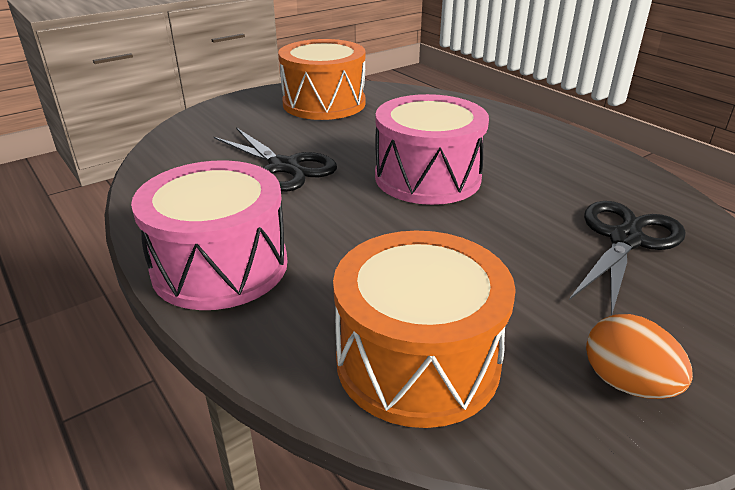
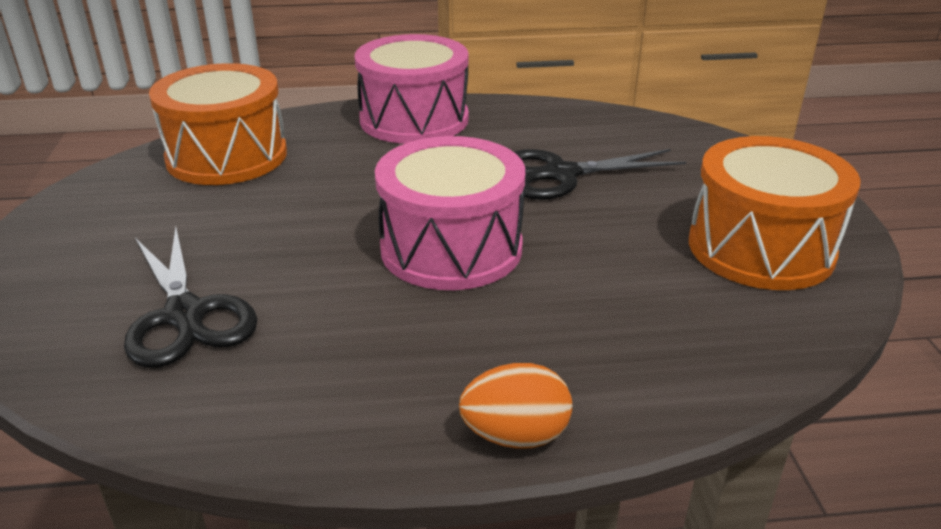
camera: 120 degrees right, 0 degrees up
(626, 383) = (94, 215): orange egg -> orange egg (515, 435)

